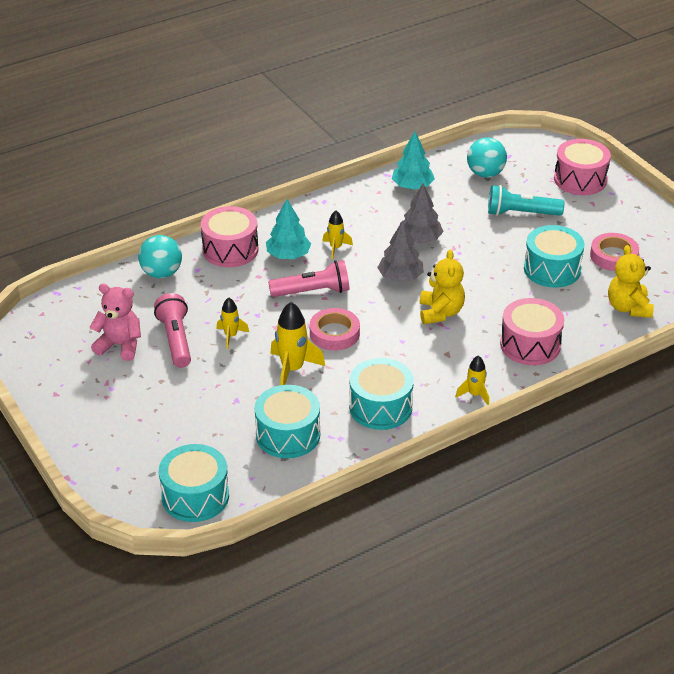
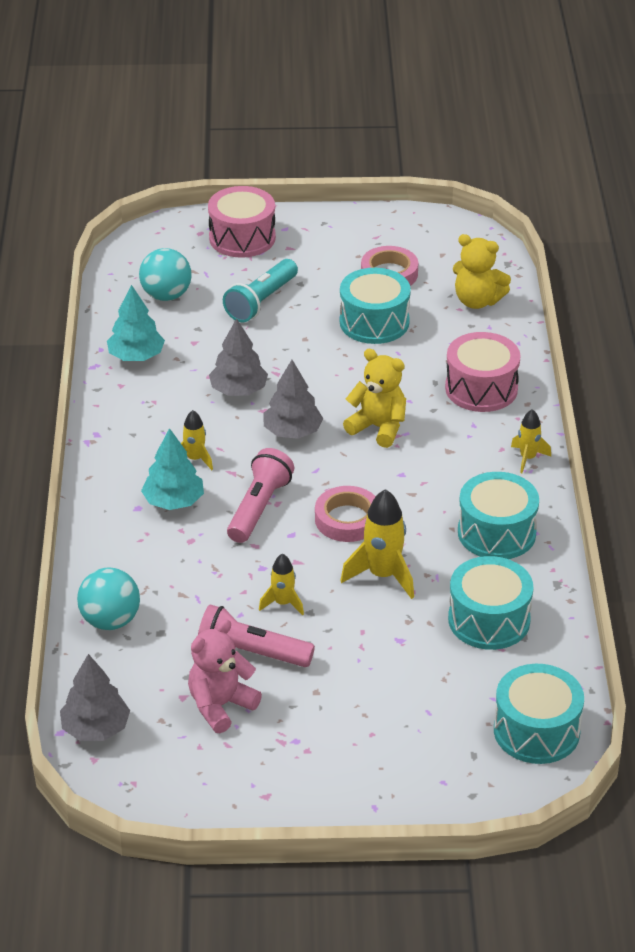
camera: 60 degrees left, 0 degrees up
(67, 304) = (95, 728): none -> grey tree
(230, 250) = (118, 545): pink drum -> none

